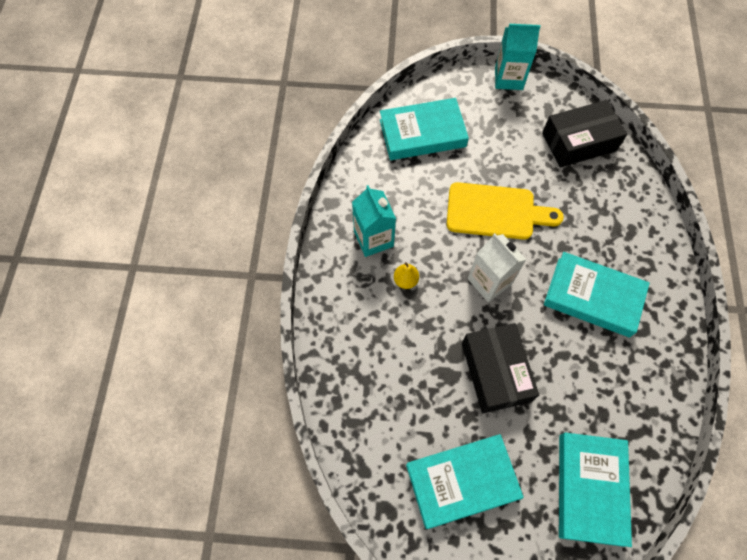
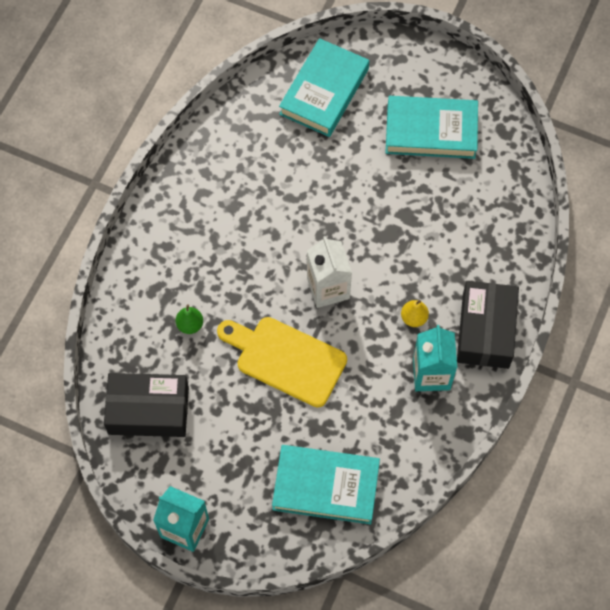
camera: 160 degrees left, 0 degrees up
(495, 372) = (362, 204): black box -> black box (485, 330)
(585, 213) = (190, 325): none -> green pear
(593, 297) = (232, 239): turquoise book -> none

